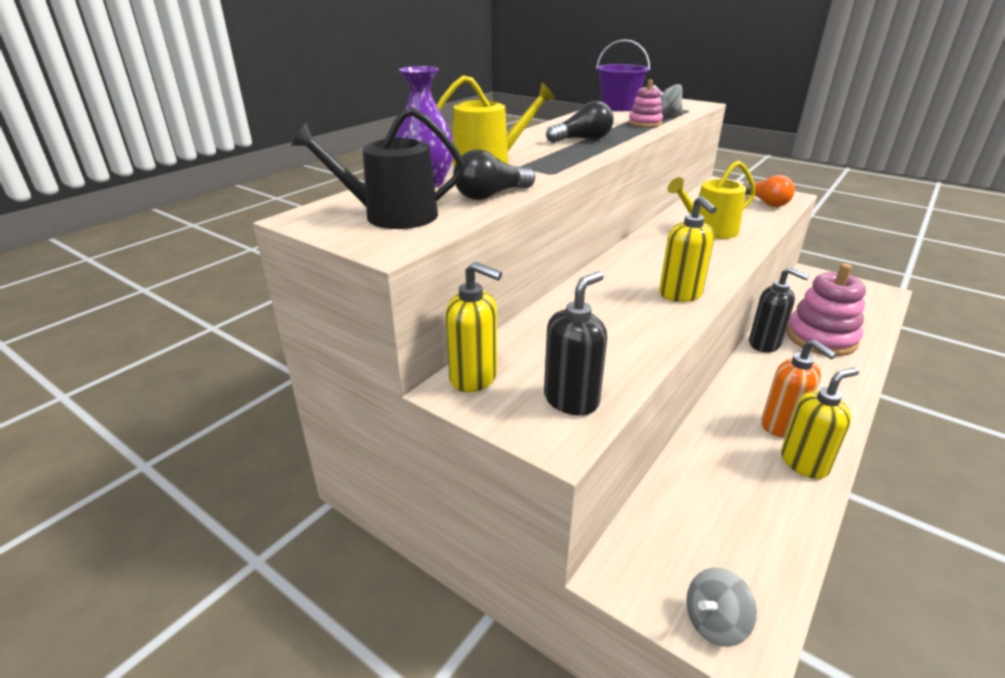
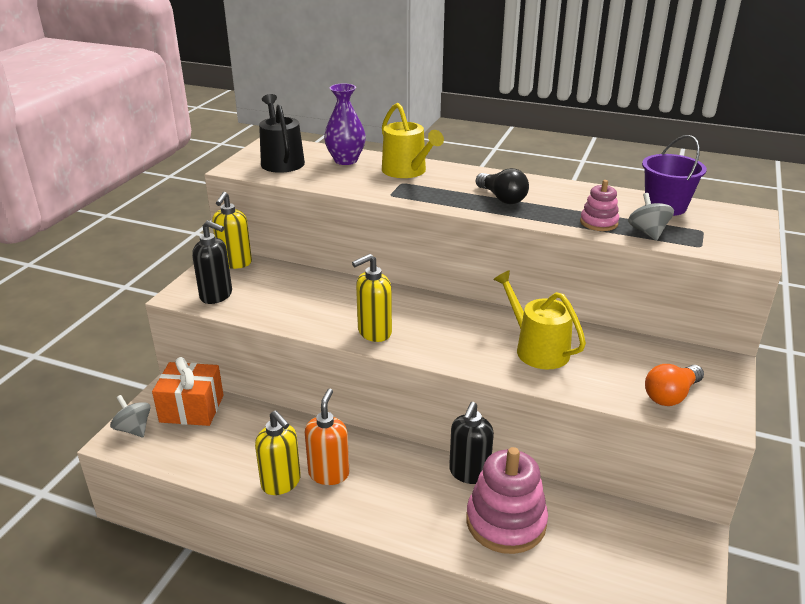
camera: 75 degrees right, 0 degrees up
(491, 195) = (328, 181): black light bulb -> none
(665, 543) = (192, 408): none -> orange gift
(781, 425) = (329, 473): orange soap dispenser -> orange soap dispenser turned 150 degrees clockwise

